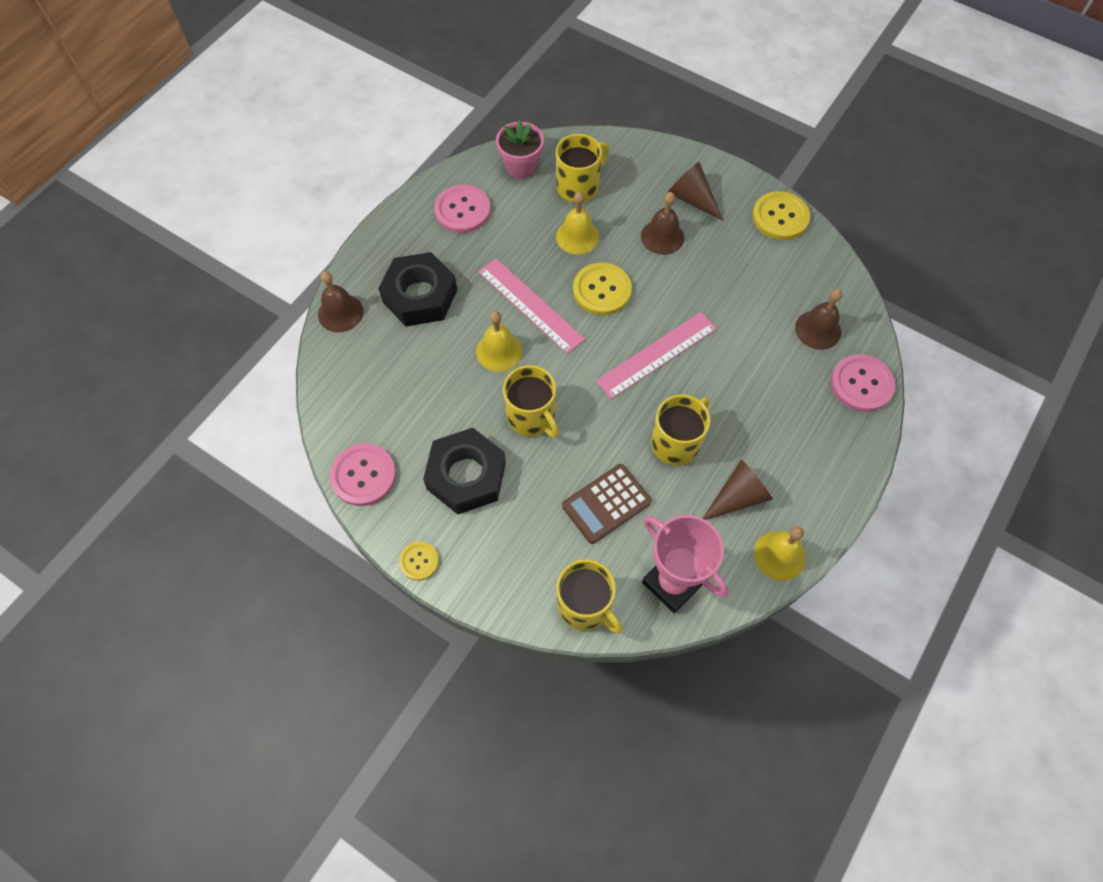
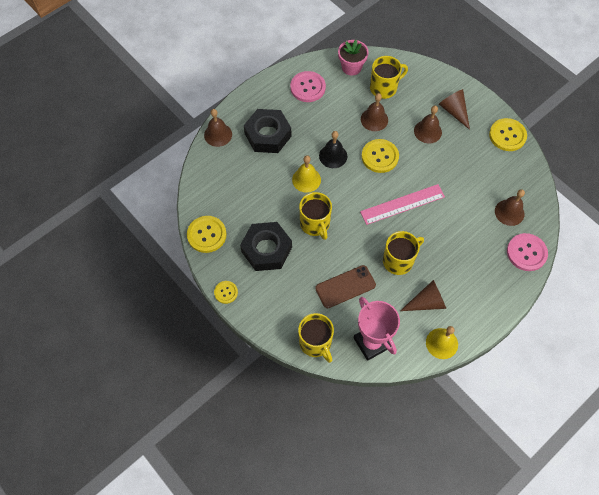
camera: 15 degrees right, 0 degrees up
(363, 475) = (206, 235): pink button -> yellow button
(530, 305) = (333, 156): pink ruler -> black bell
(577, 236) = (374, 119): yellow bell -> brown bell
(606, 504) = (345, 287): brown calculator -> brown phone

